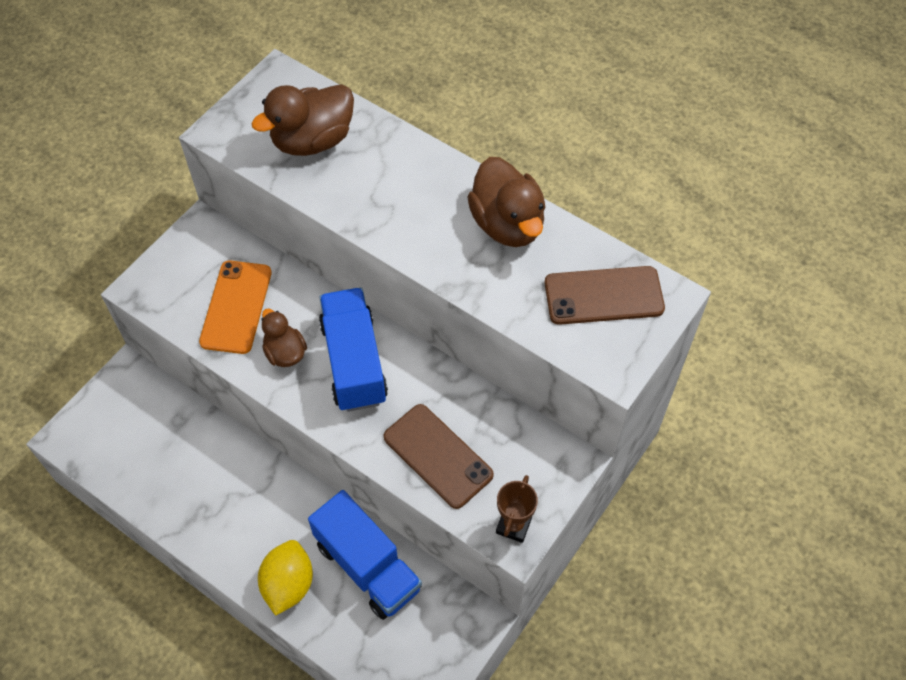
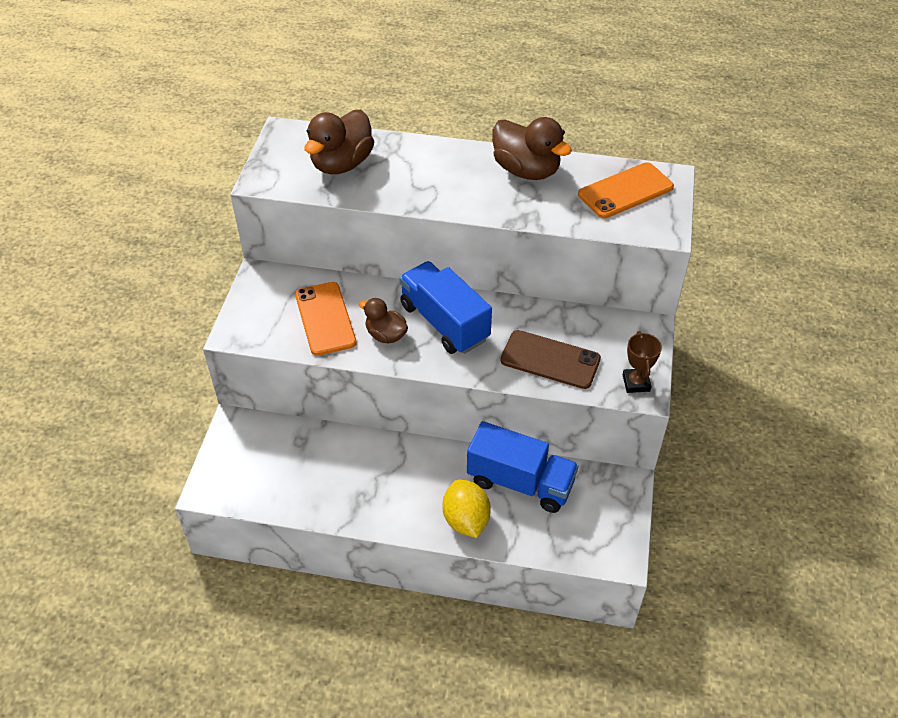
camera: 25 degrees left, 10 degrees down
(603, 295) = (625, 191): brown phone -> orange phone

